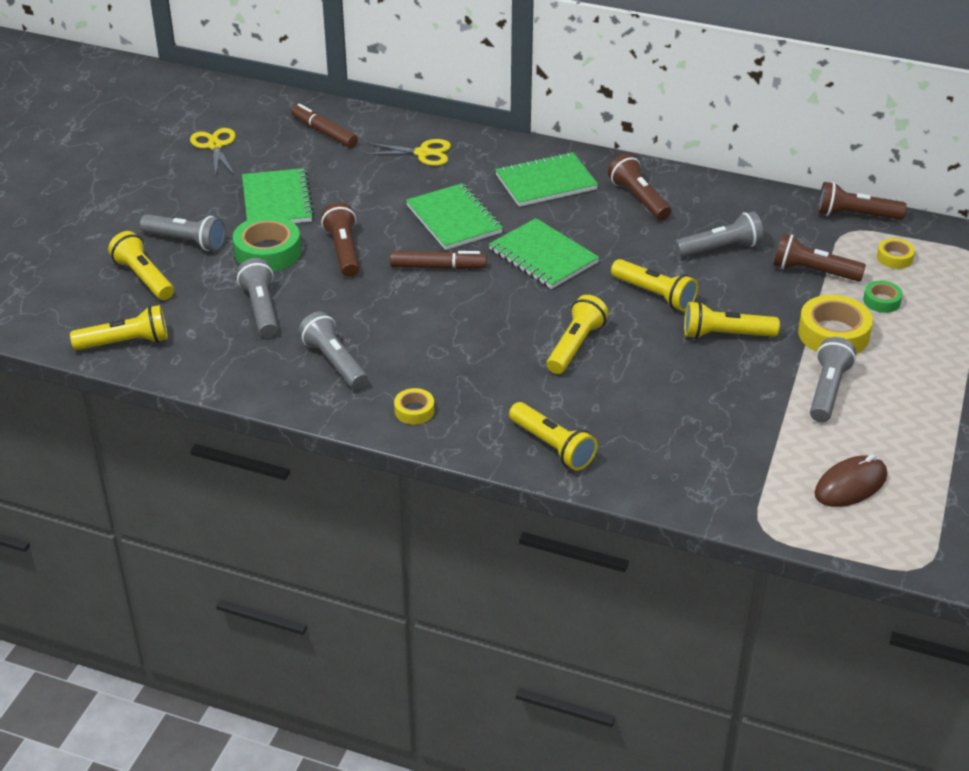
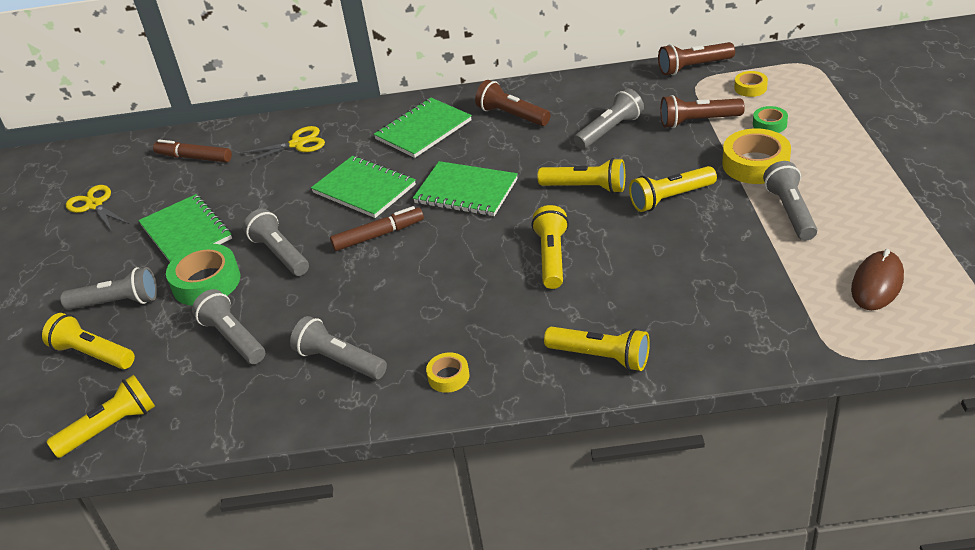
camera: 20 degrees left, 0 degrees up
(343, 251) = (280, 254): brown flashlight -> grey flashlight

